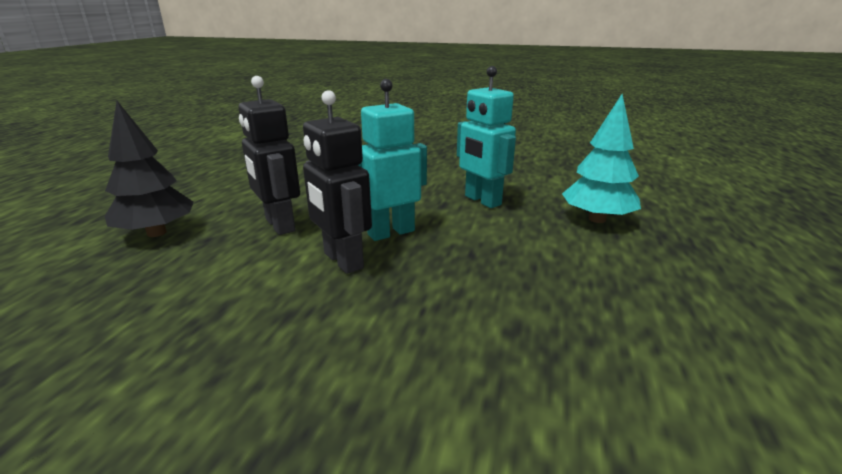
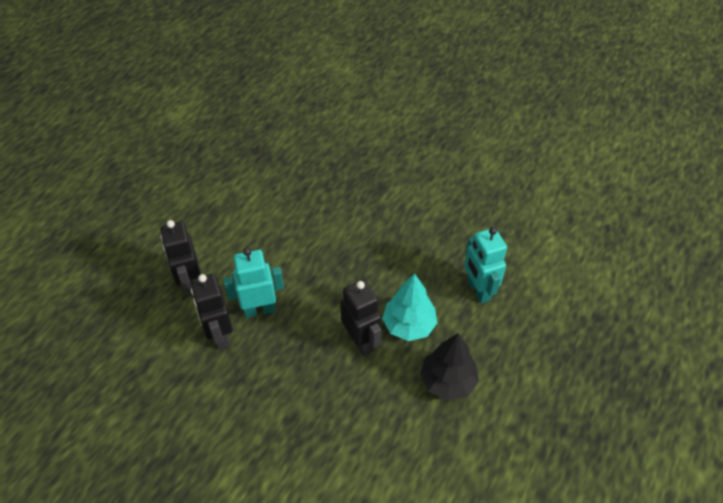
camera: 15 degrees right, 25 degrees up
(157, 233) = (114, 276): black tree -> black tree (447, 381)
(482, 200) = (341, 281): turquoise robot -> turquoise robot (478, 290)
(551, 238) = (361, 341): none -> black robot

